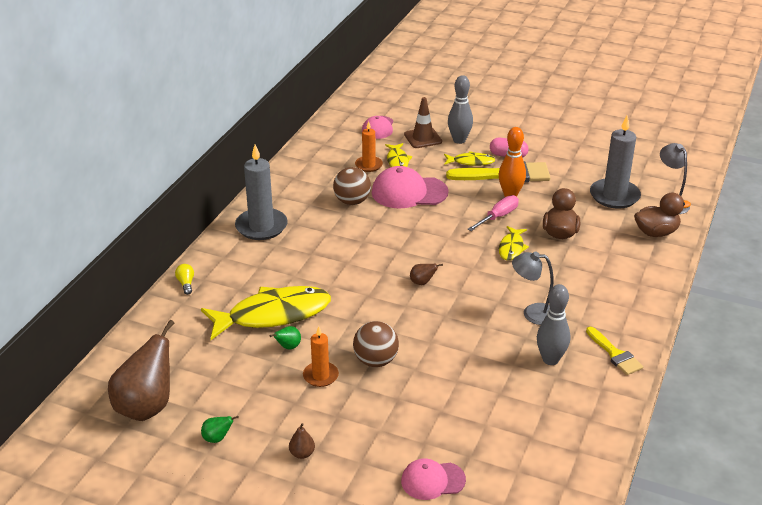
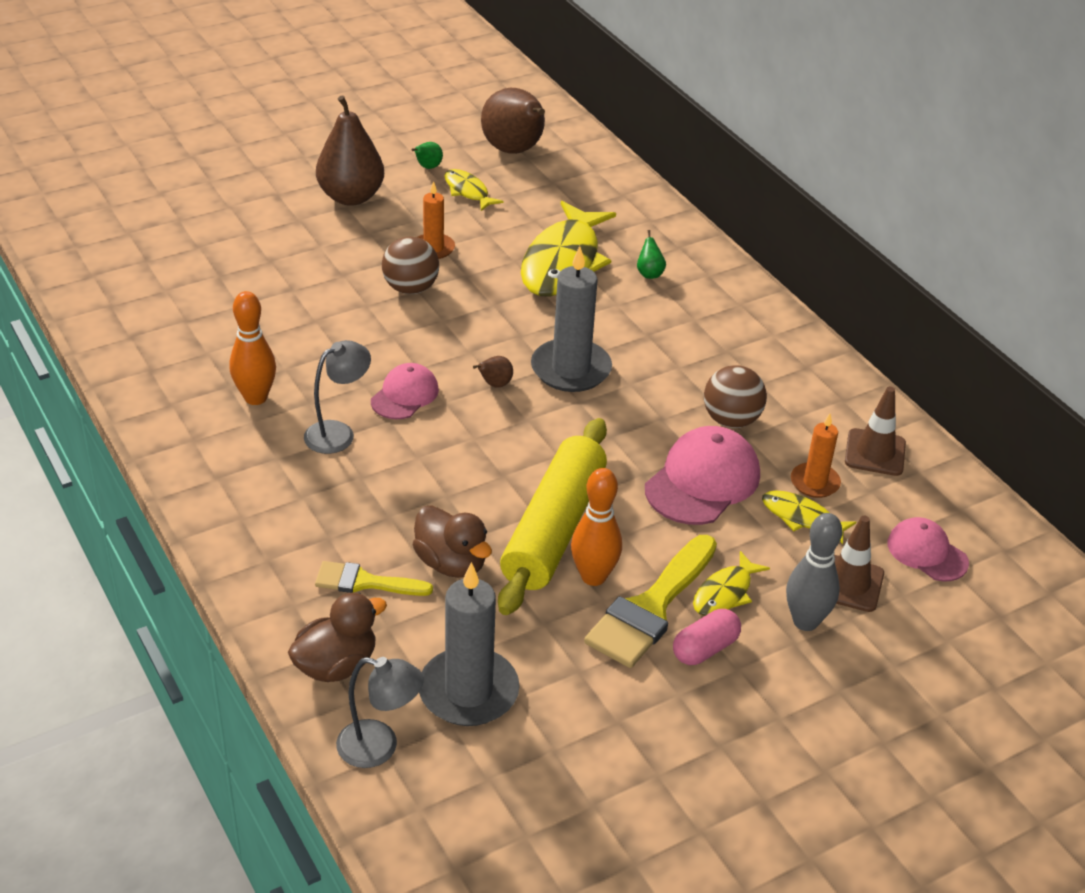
camera: 125 degrees right, 5 degrees up
(186, 284) = (683, 234): yellow light bulb -> none
(261, 226) = (746, 325): grey candle -> grey candle (571, 369)
(288, 347) = (500, 249): green pear -> green pear (649, 274)
(302, 454) = (351, 197): brown pear -> brown pear, size x2.44
(325, 158) = (875, 452): none -> brown traffic cone
(432, 480) = (225, 243): pink cap -> pink cap (405, 395)
(498, 217) = (554, 529): pink screwdriver -> yellow rolling pin
(511, 248) = (473, 496): yellow fish -> yellow fish (468, 191)
(550, 359) = (255, 398): grey bowling pin -> orange bowling pin
(615, 354) = (197, 449): yellow brush -> yellow brush (365, 582)
(656, 232) = (336, 665): brown duck -> brown duck turned 150 degrees counterclockwise

